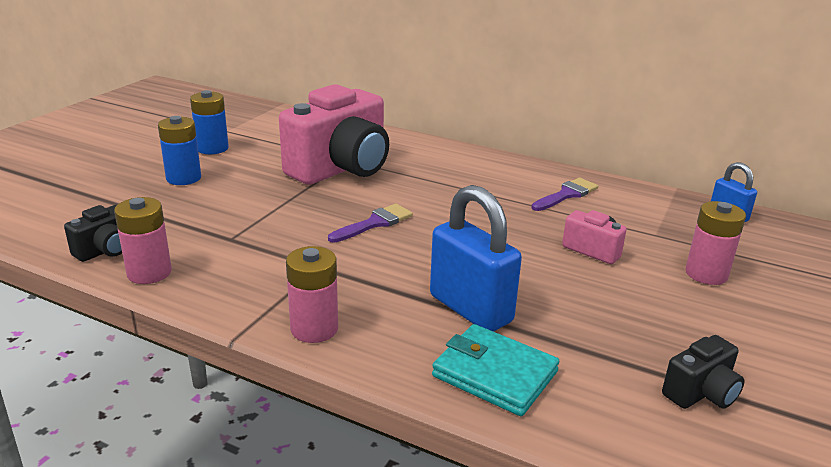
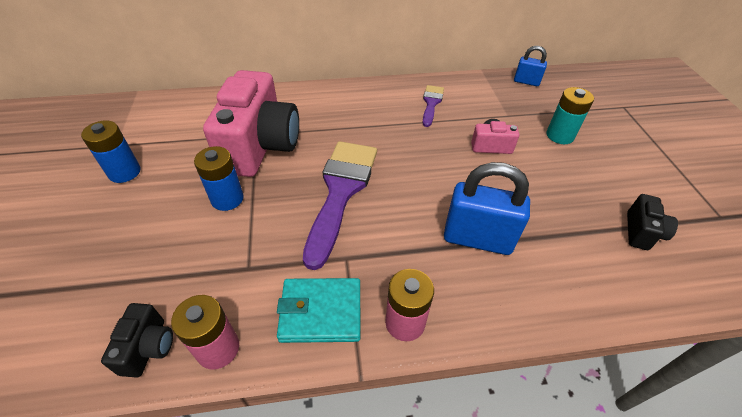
camera: 35 degrees left, 20 degrees up
(183, 178) = (133, 220): blue battery -> blue battery (227, 199)
(375, 223) = (341, 191): purple brush -> purple brush, size x1.99
(495, 374) = (544, 287): turquoise wallet -> turquoise wallet (321, 312)
(706, 274) = (560, 135): pink battery -> turquoise battery

